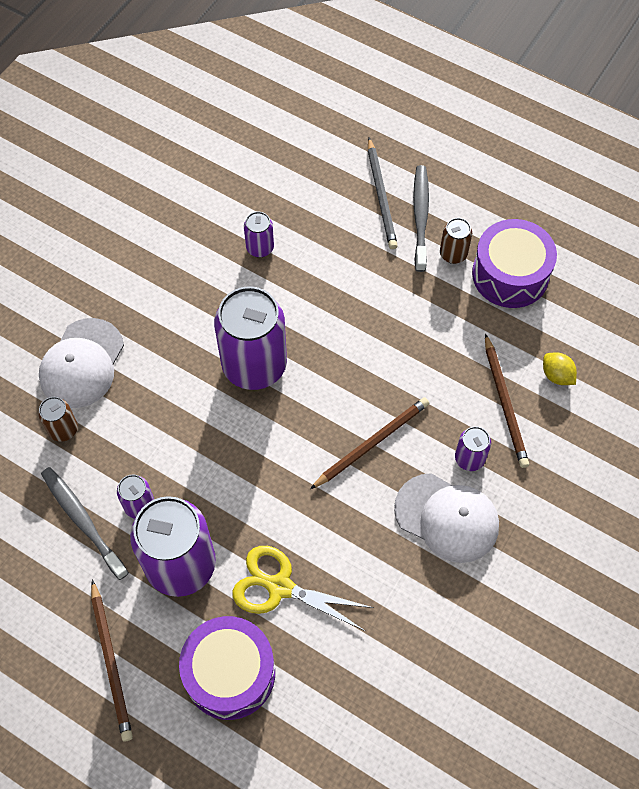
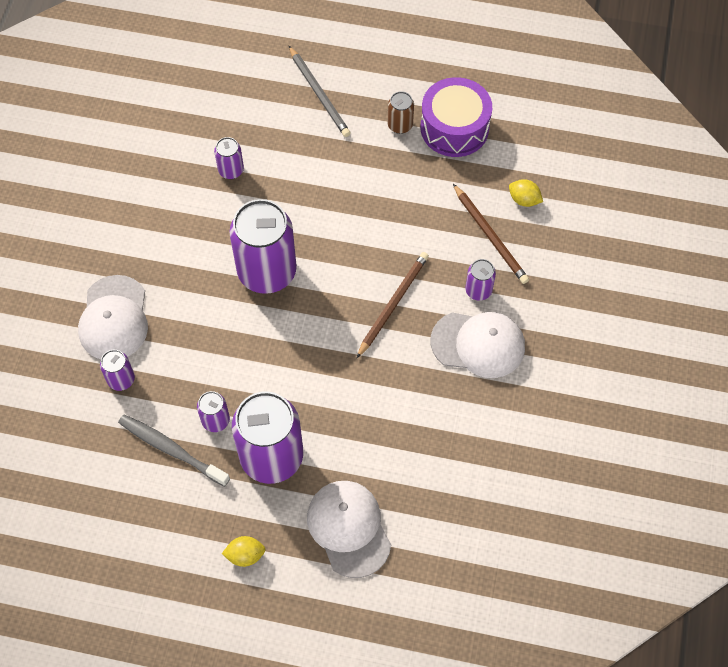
camera: 20 degrees left, 0 degrees up
(63, 429) = (121, 379): brown can -> purple can
(111, 662) = (245, 555): brown pencil -> yellow lemon
(230, 673) = (349, 528): purple drum -> white cap
(280, 587) = (362, 446): yellow scissors -> none
(420, 216) = (360, 101): grey toothbrush -> none

